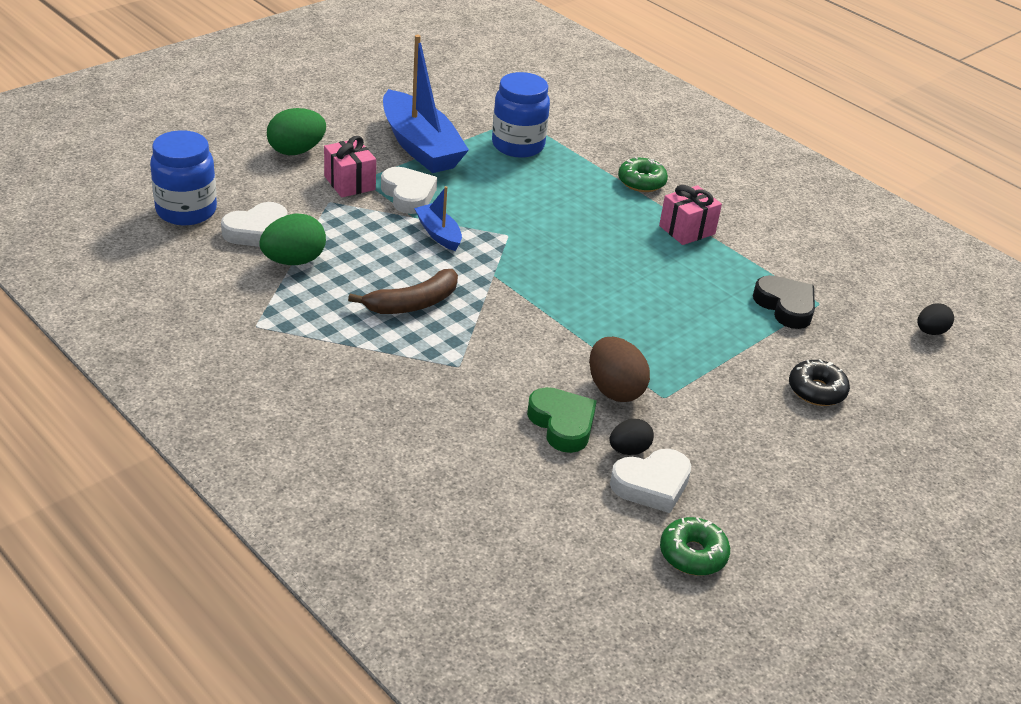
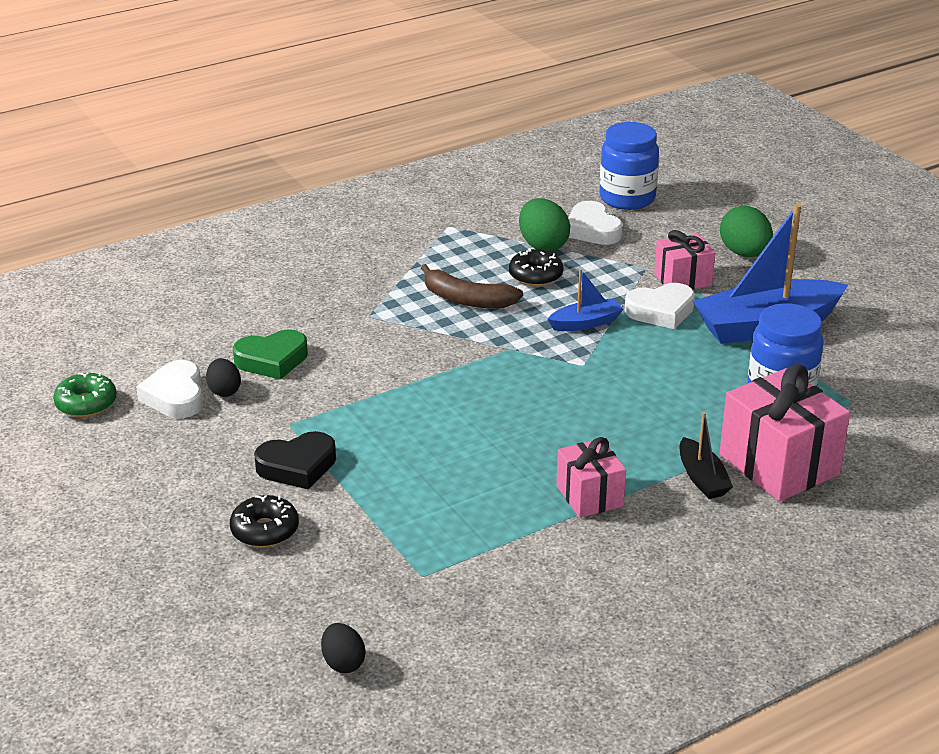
camera: 105 degrees right, 5 degrees down
(357, 263) = (535, 276): none -> black donut
(413, 304) = (466, 300): brown banana -> brown banana turned 45 degrees counterclockwise
(610, 151) = (778, 465): none -> pink gift
(614, 390) = (309, 396): brown egg -> none
(641, 182) = (702, 478): green donut -> black boat
(785, 306) = (420, 544): black heart -> black heart (297, 466)

